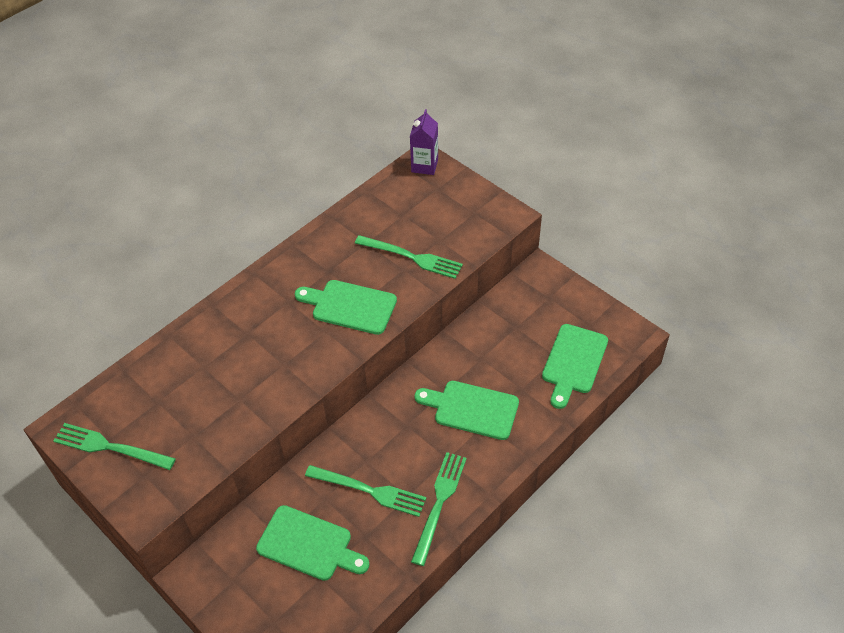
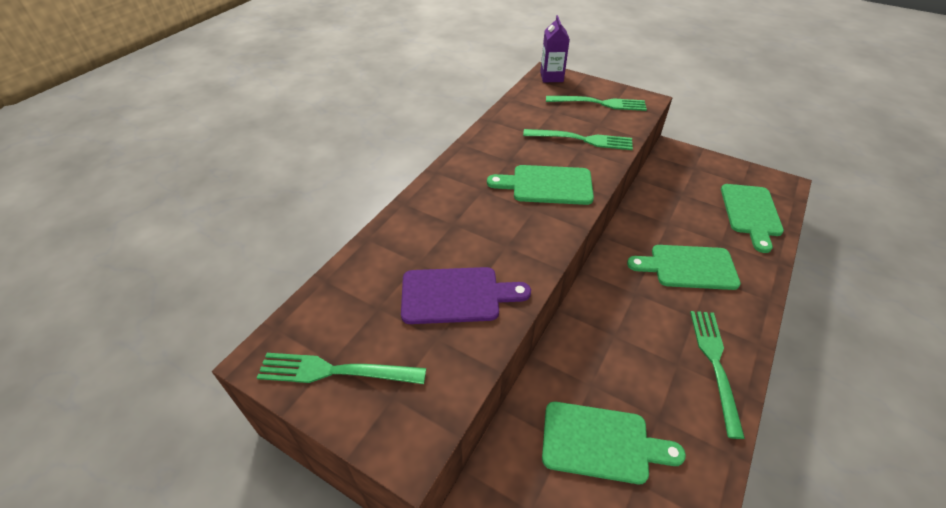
camera: 15 degrees left, 5 degrees down
(222, 402) = (456, 295): none -> purple cutting board
(370, 491) = (636, 366): green fork -> green fork (600, 103)

